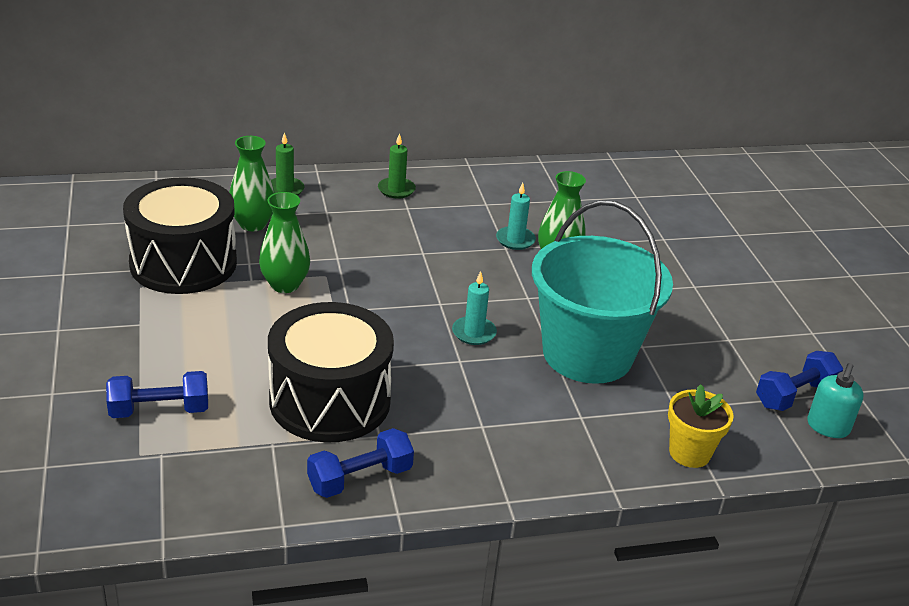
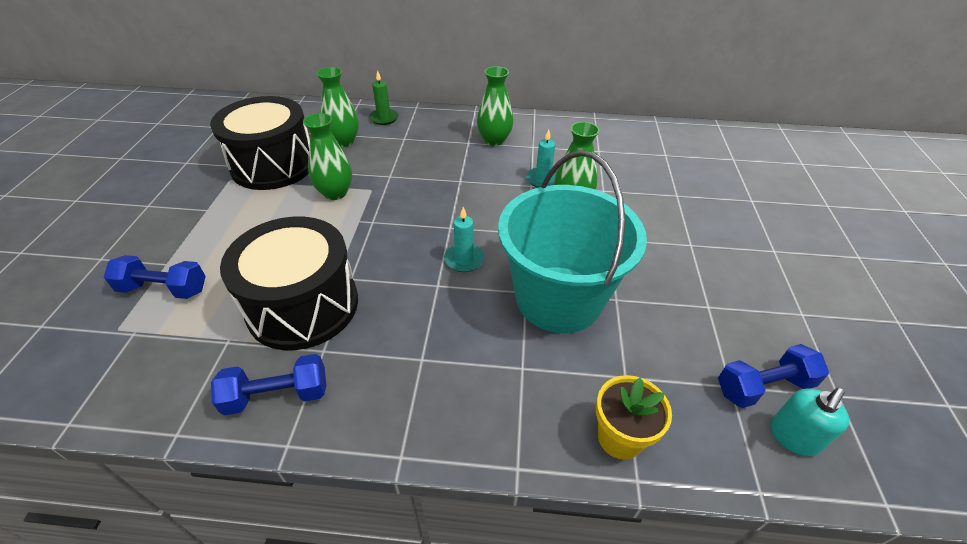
camera: 20 degrees right, 10 degrees up
(396, 190) = (467, 127): green candle -> none
(437, 202) = (494, 140): none -> green vase

